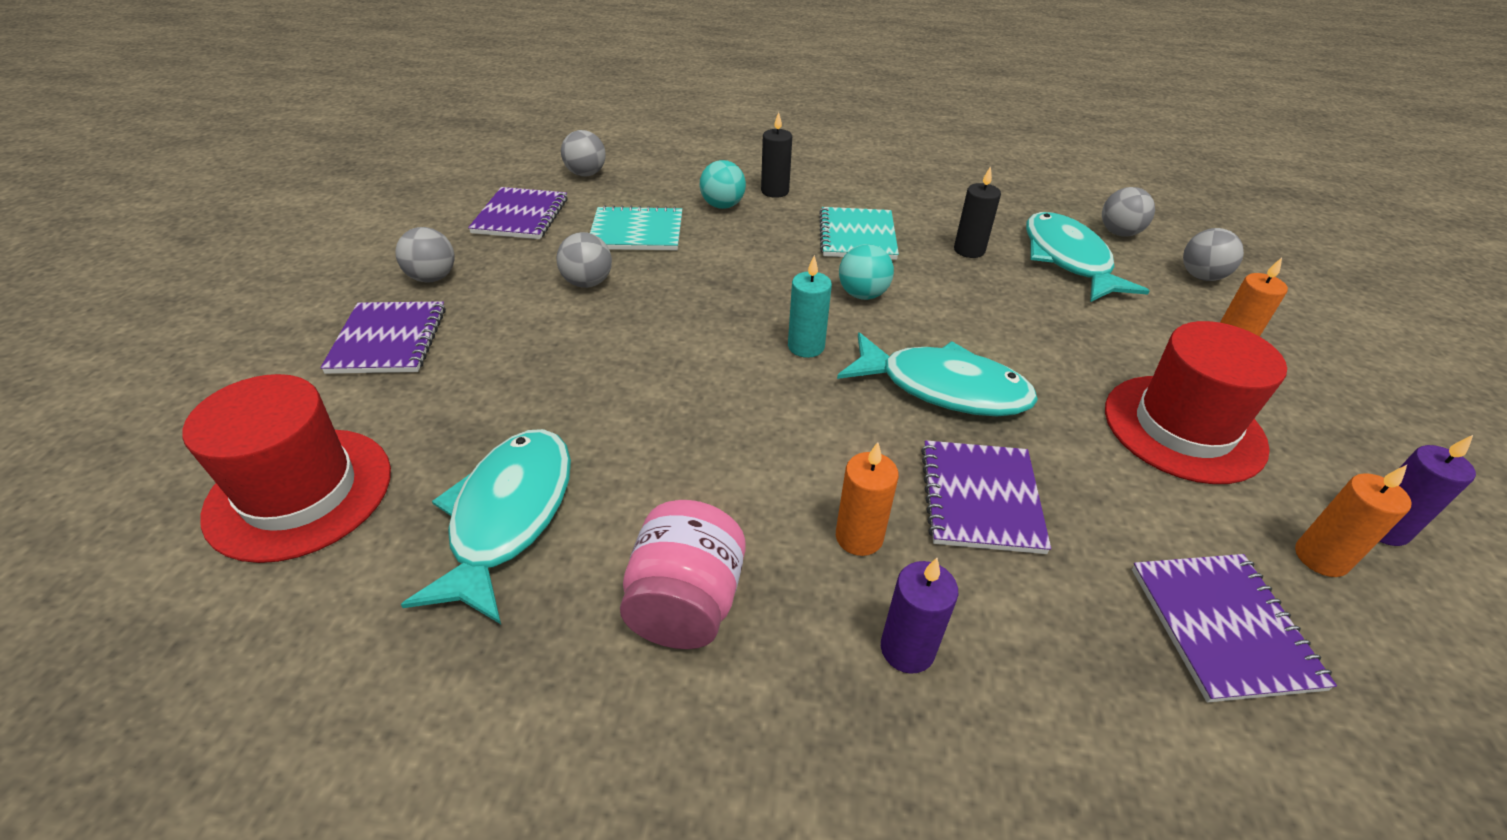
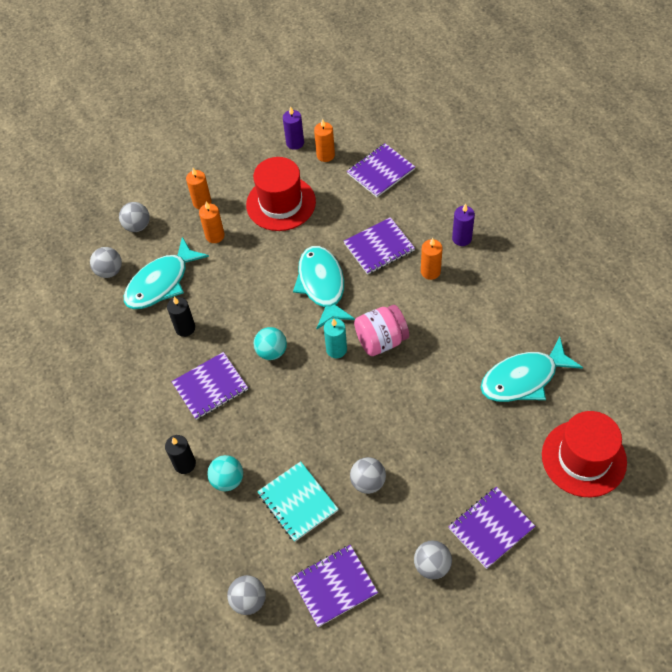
camera: 120 degrees left, 15 degrees up
(685, 603) = (502, 301): pink jar -> pink jar (381, 340)
(857, 236) = (210, 387): turquoise notebook -> purple notebook
(1137, 331) = (215, 236): none -> orange candle

